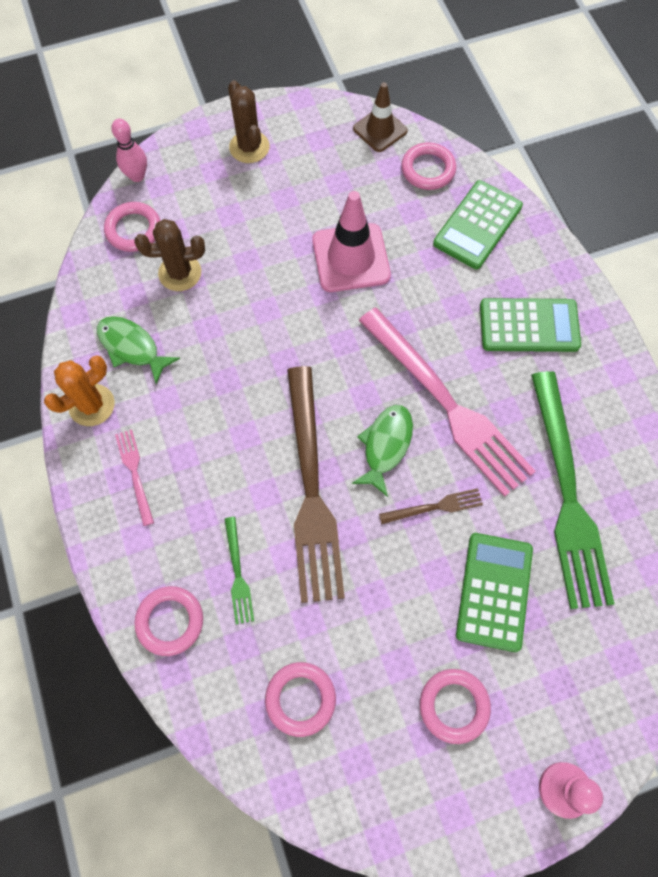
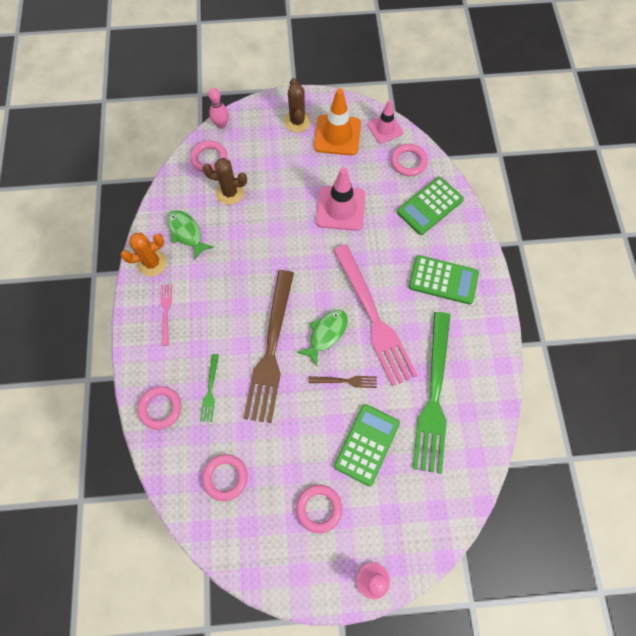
camera: 15 degrees right, 0 degrees up
(314, 154) = (337, 135): none -> orange traffic cone
(380, 130) = (385, 129): brown traffic cone -> pink traffic cone

